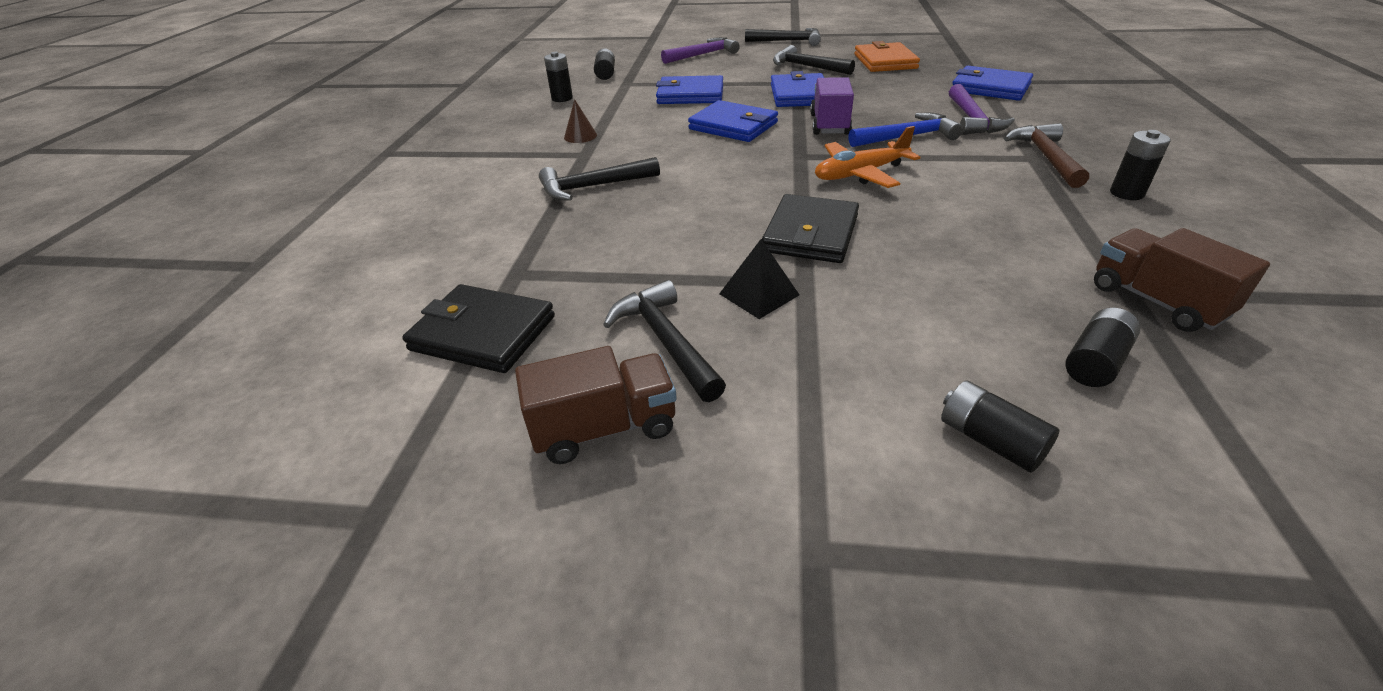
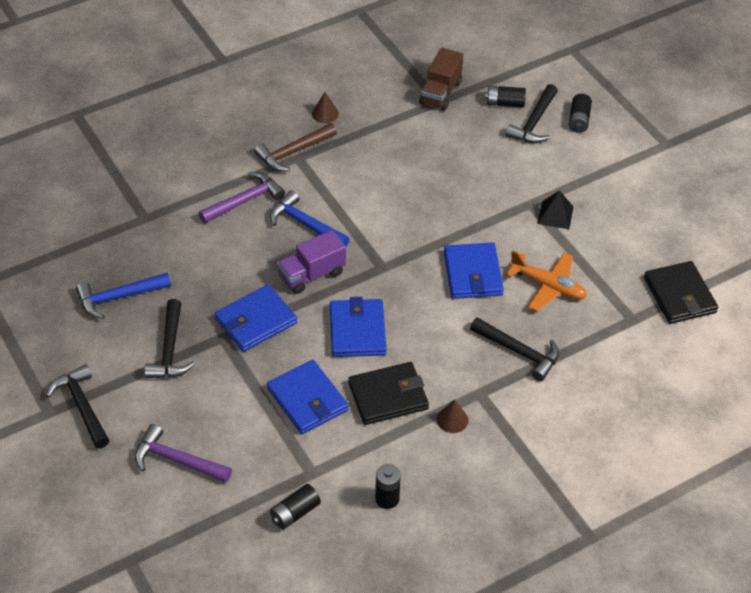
camera: 130 degrees left, 10 degrees up
(604, 428) = (679, 218): brown truck -> none
(666, 341) = (618, 228): black hammer -> black hammer (534, 122)
(811, 233) = (482, 220): black wallet -> black wallet (388, 396)
(860, 174) = (387, 227): orange plane -> orange plane (548, 286)
(885, 61) = (118, 297): orange wallet -> blue hammer
(990, 88) = (159, 208): blue wallet -> blue wallet (473, 273)
(1126, 193) = (325, 113): black battery -> brown cone

